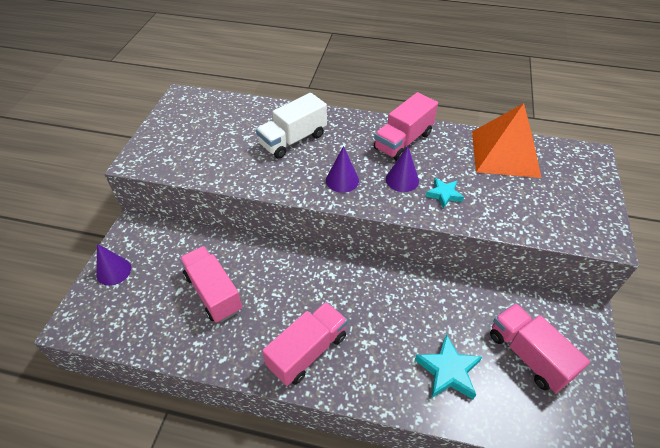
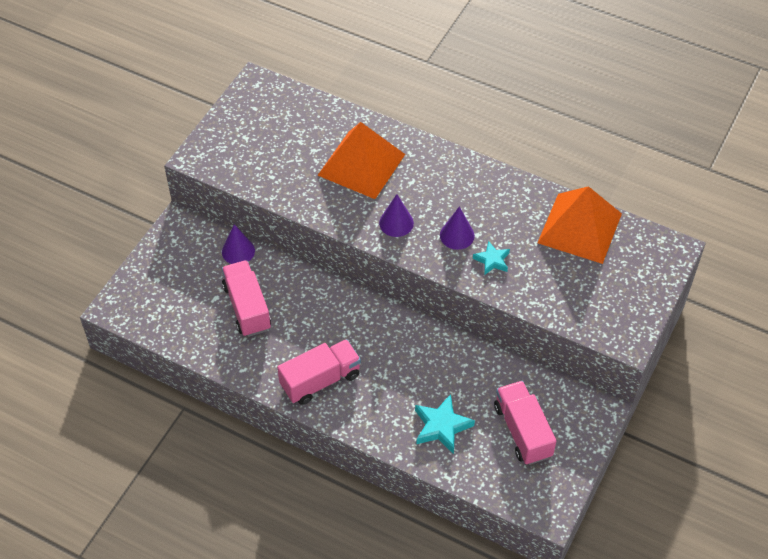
camera: 15 degrees right, 5 degrees up
(113, 271) = (156, 265): purple cone -> purple cone (238, 251)
(293, 140) = (361, 164): white truck -> orange pyramid
(403, 141) = (477, 190): pink truck -> none

